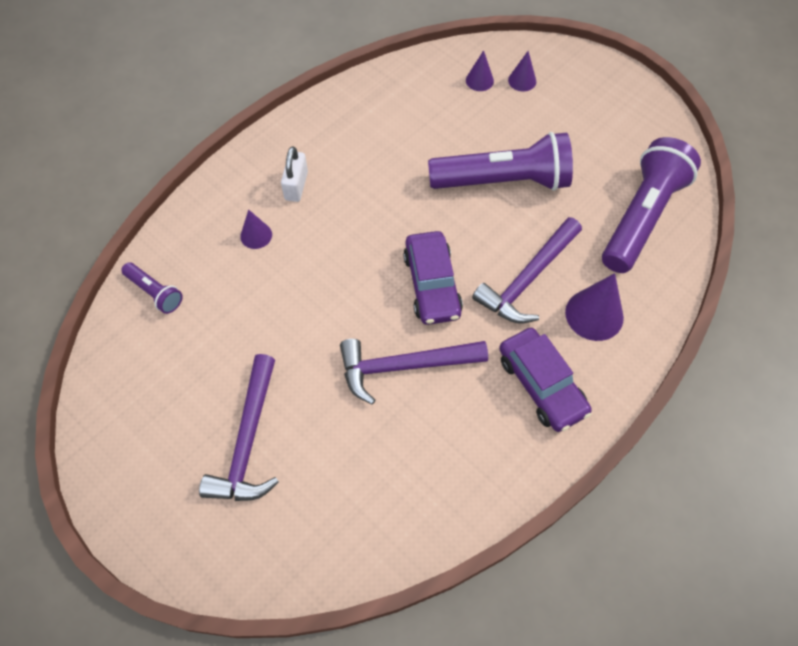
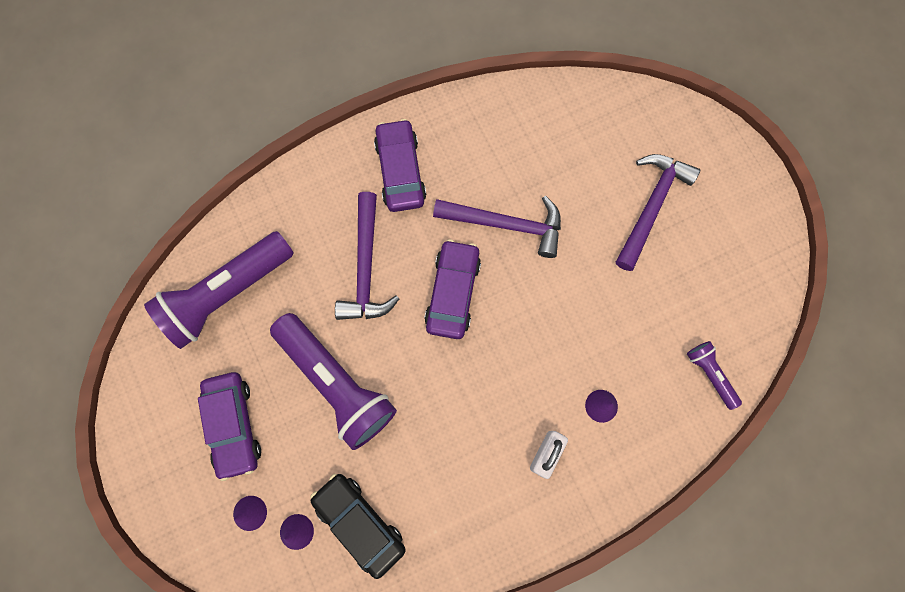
camera: 160 degrees left, 15 degrees up
(433, 99) = (360, 522): none -> black car
(503, 181) = (336, 382): purple flashlight -> purple flashlight turned 150 degrees counterclockwise
(527, 279) = (365, 267): purple hammer -> purple hammer turned 120 degrees clockwise
(570, 128) = (233, 425): none -> purple car
(594, 314) = (325, 214): purple cone -> none

